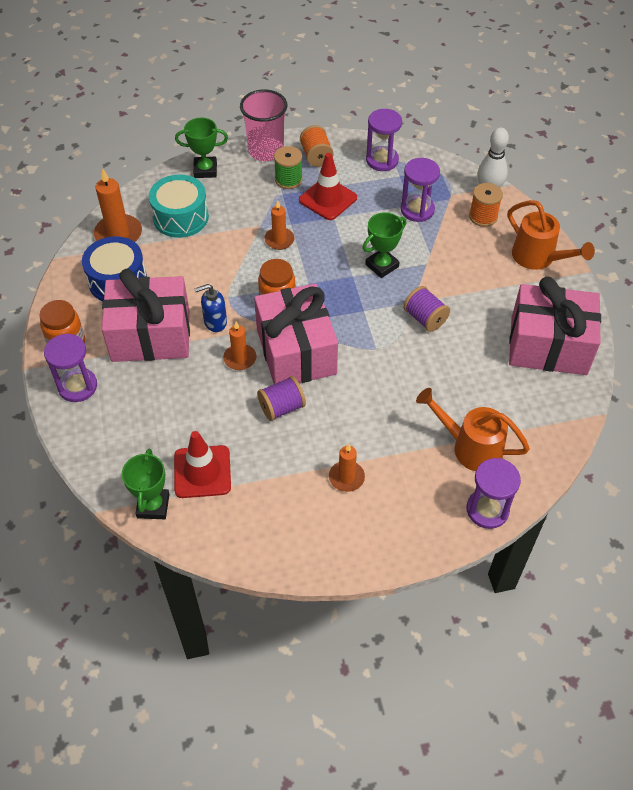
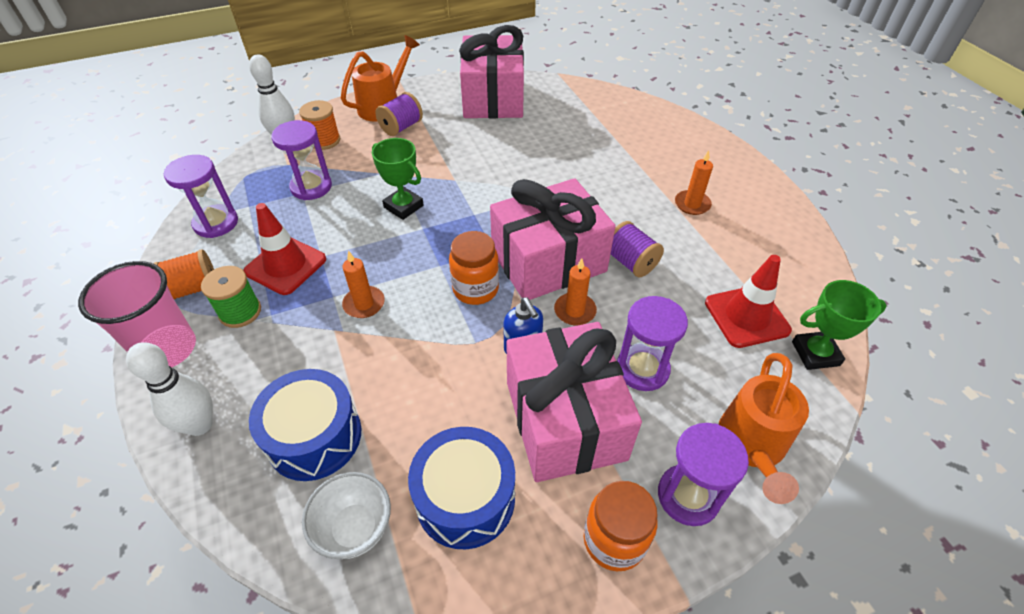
camera: 100 degrees left, 5 degrees down
(118, 234) = (355, 528): orange candle -> white bowl
(181, 217) = (314, 436): turquoise drum -> blue drum
(205, 170) = (200, 425): green trophy -> white bowling pin
(425, 318) = (476, 170): purple spool -> purple spool (401, 127)
(470, 447) = (621, 134): orange watering can -> orange watering can (752, 446)
(487, 510) = (679, 123): purple hourglass -> purple hourglass (642, 369)

